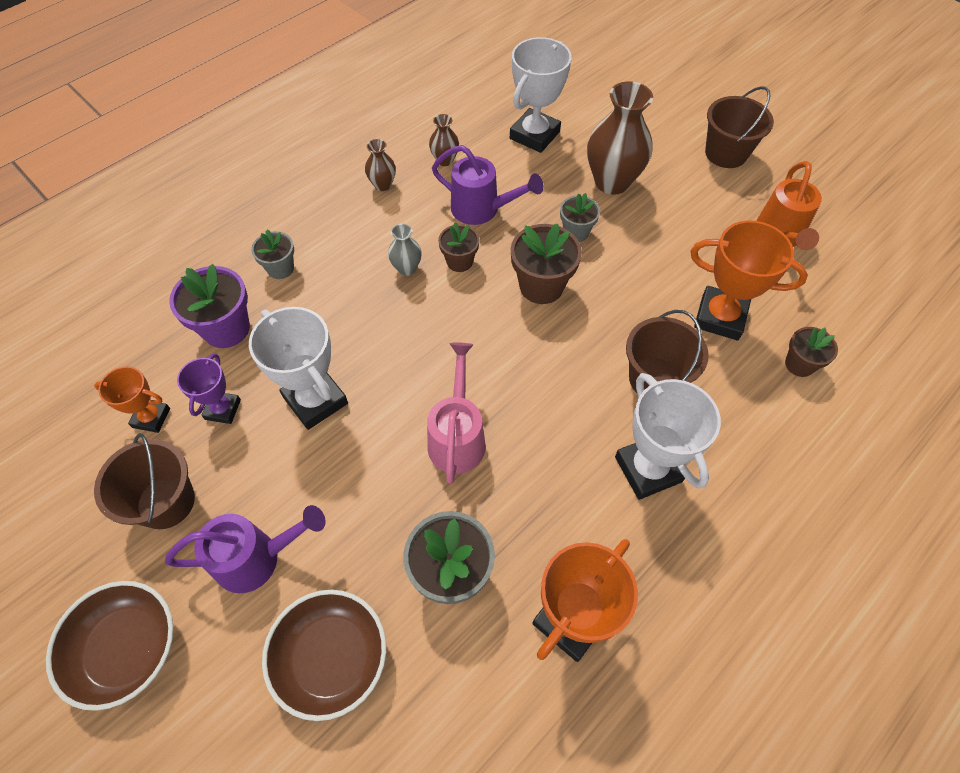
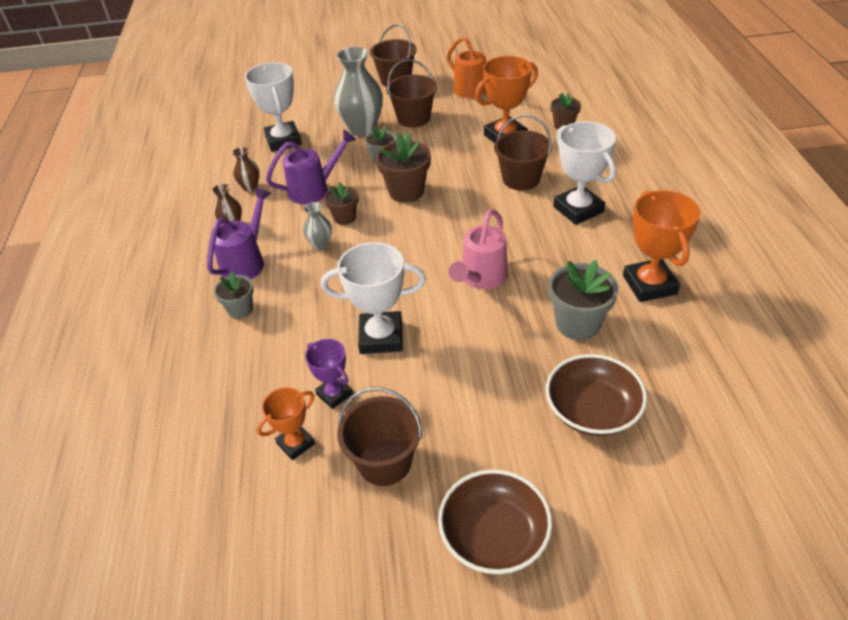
camera: 50 degrees left, 15 degrees down
(226, 329) = (261, 363): purple flower pot -> none
(257, 558) = (483, 423): purple watering can -> purple watering can (246, 262)
(457, 437) = (481, 278): pink watering can -> pink watering can turned 105 degrees counterclockwise
(612, 182) = (362, 128): brown vase -> grey vase
(648, 469) = (578, 209): white trophy -> white trophy turned 45 degrees clockwise
(672, 213) = (414, 118): none -> brown bucket

